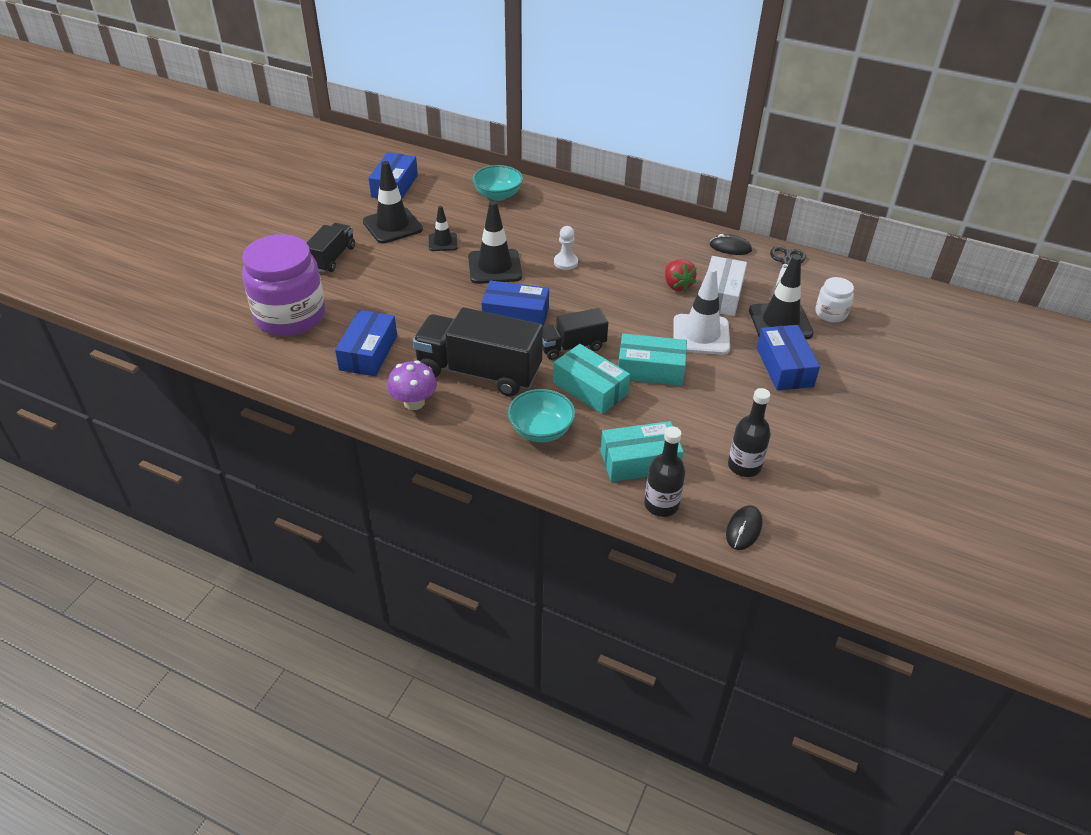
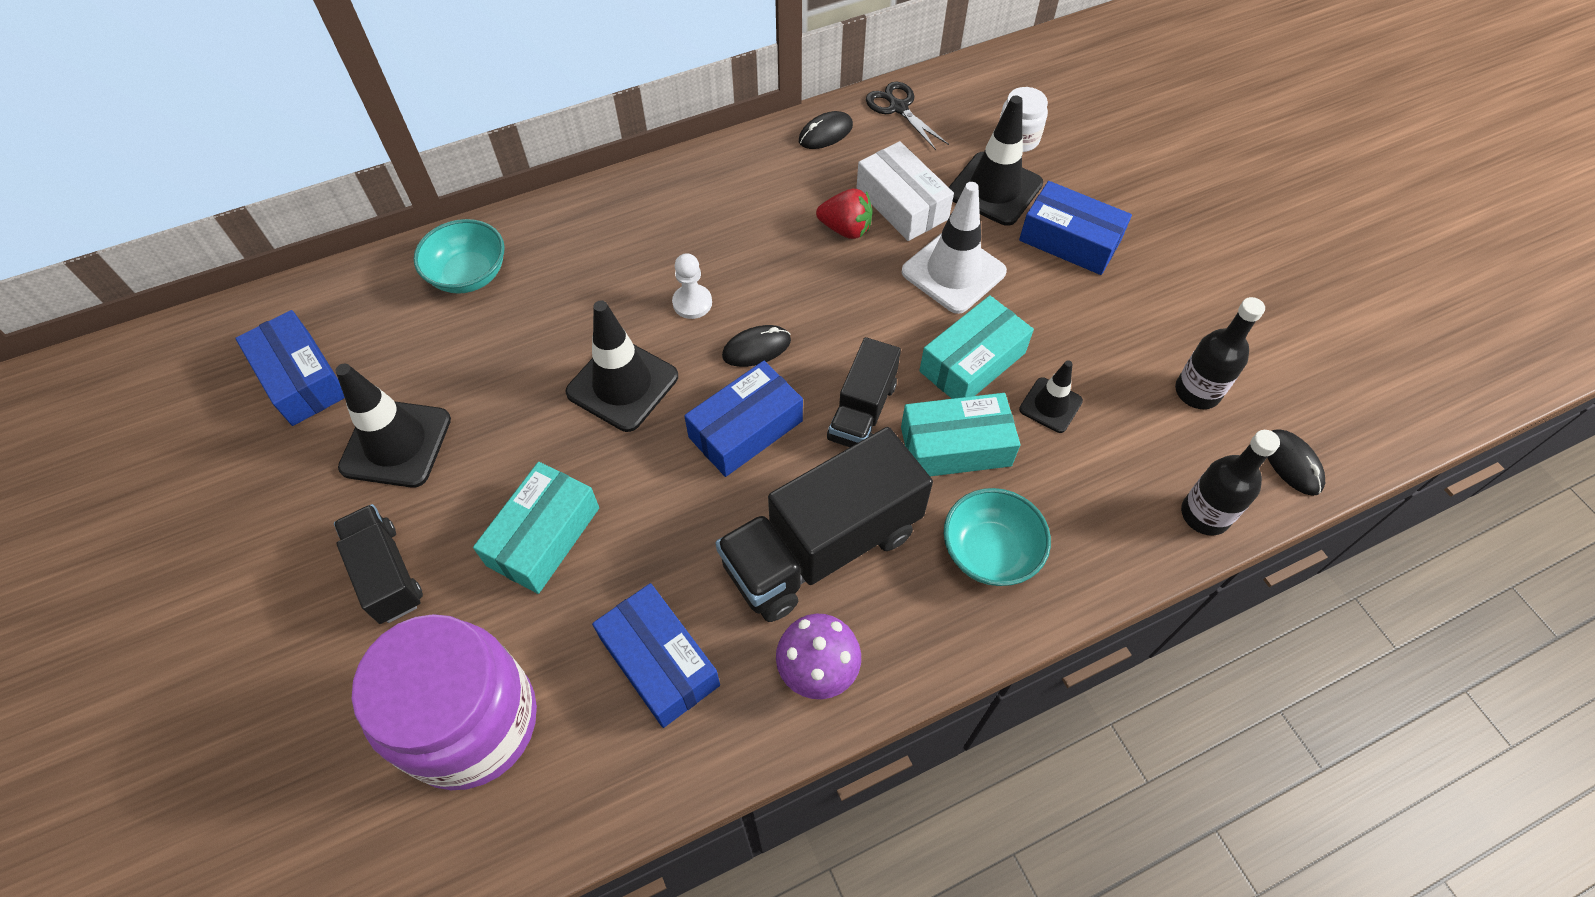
camera: 50 degrees left, 15 degrees up
(443, 242) = (504, 407): black traffic cone -> black traffic cone (1050, 405)
(565, 295) = (756, 348): none -> black mouse
(639, 461) = (1120, 485): turquoise box -> turquoise box (543, 536)

